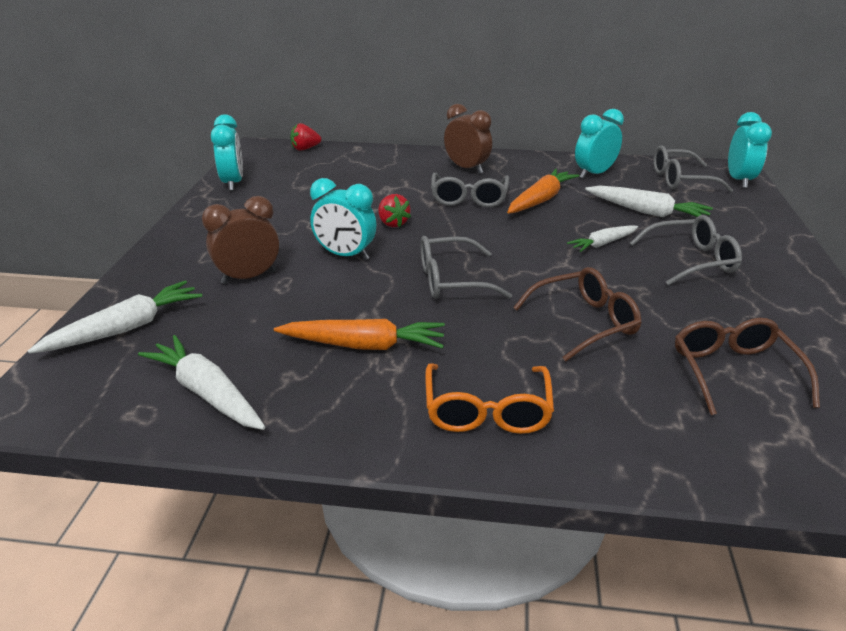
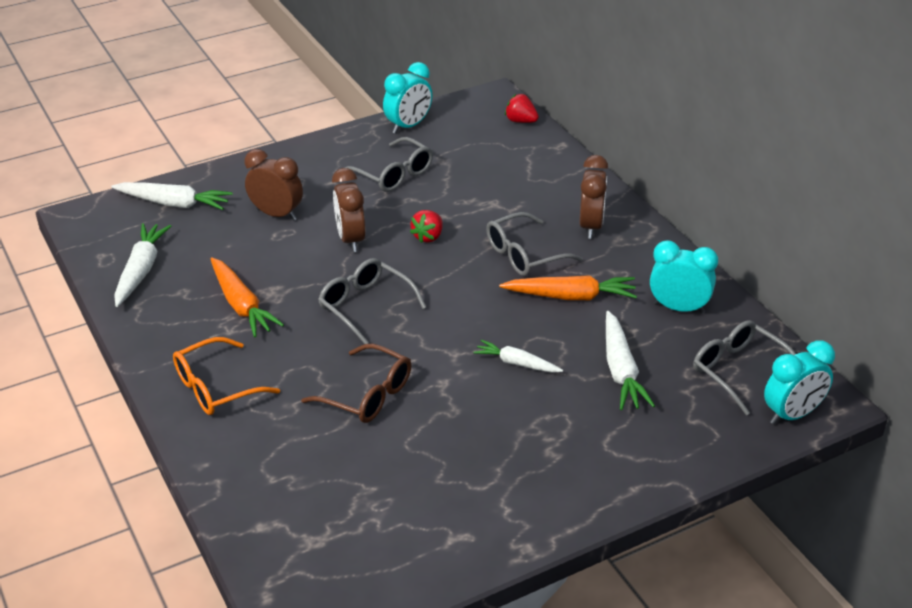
camera: 55 degrees right, 5 degrees up
(345, 255) = (351, 239): turquoise clock -> brown clock
(690, 260) = (539, 425): grey glasses -> grey glasses (393, 174)
(734, 372) = (365, 492): brown glasses -> none

